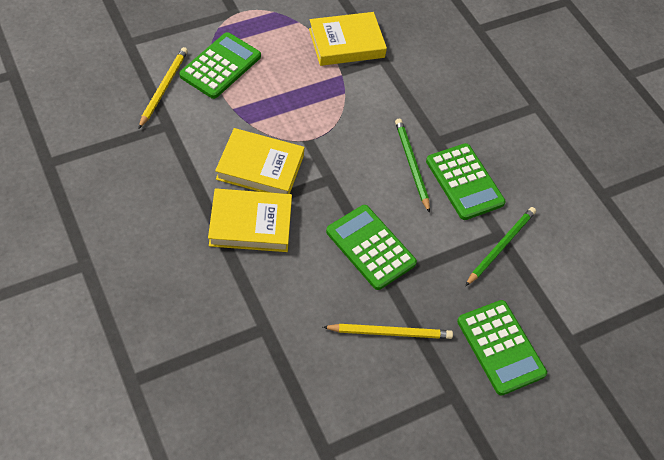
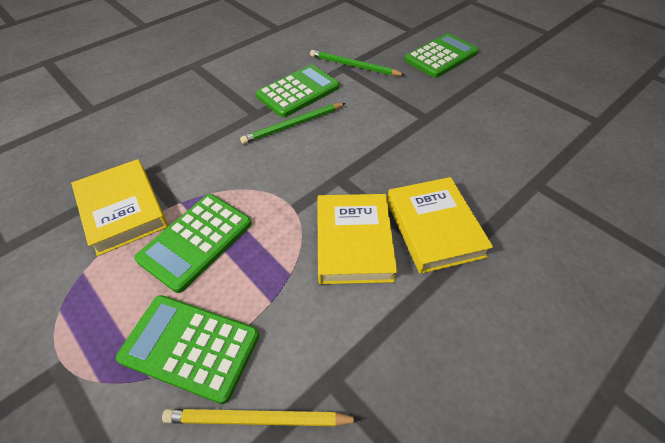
camera: 100 degrees left, 5 degrees down
(370, 247) = (402, 134): green calculator -> green calculator (196, 241)
(389, 332) = (474, 108): yellow pencil -> none

